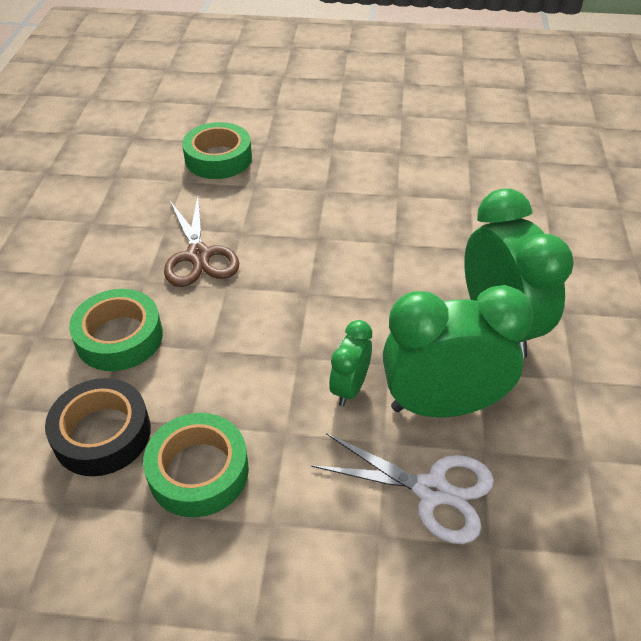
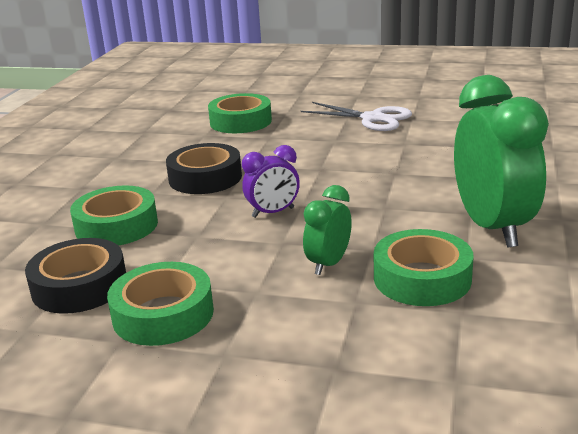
camera: 10 degrees right, 20 degrees down
(198, 255) = (205, 178): brown scissors -> black tape
(280, 311) = (273, 212): none -> purple clock
(431, 491) = (399, 338): white scissors -> white scissors (372, 118)
(442, 405) = (422, 278): green clock -> green tape

